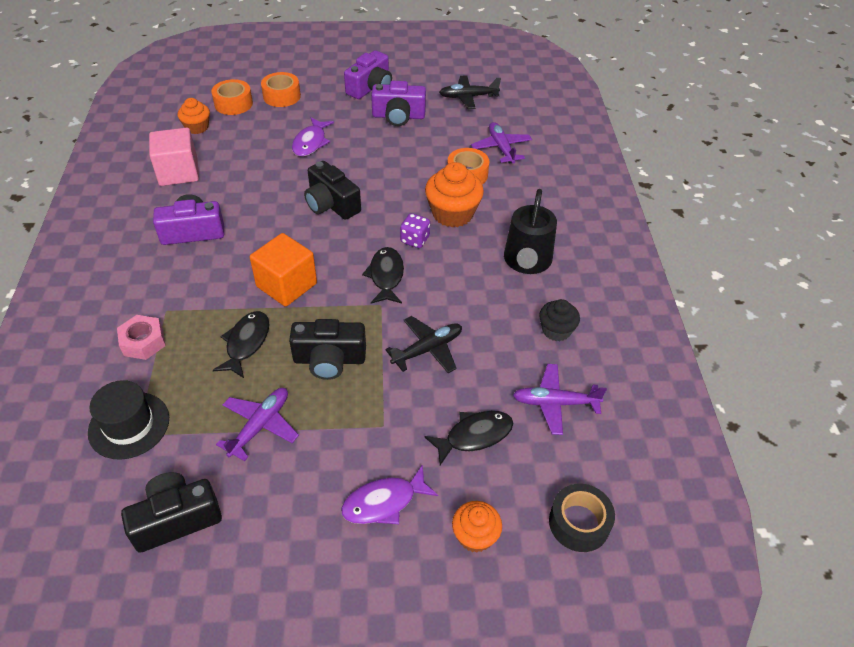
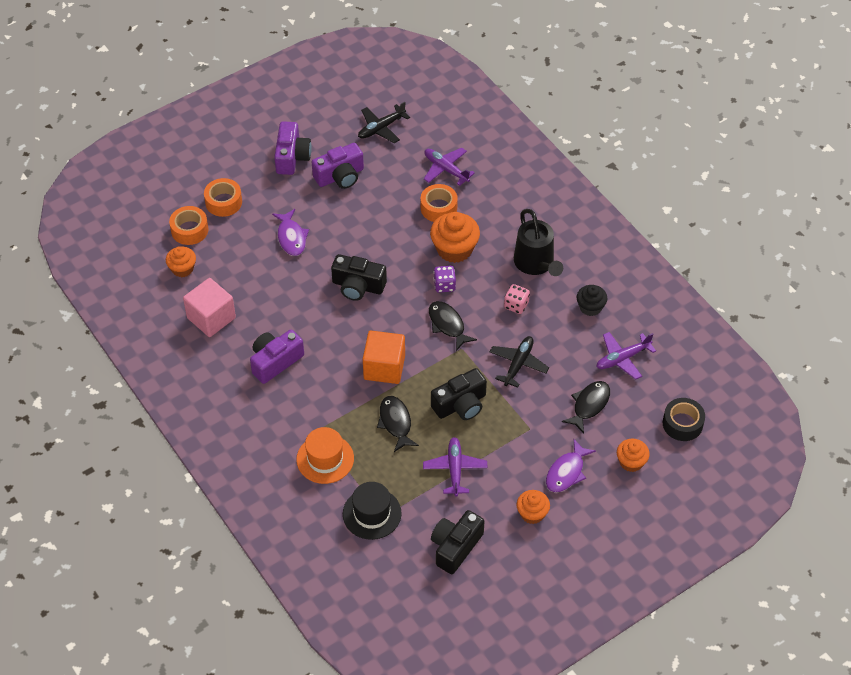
camera: 30 degrees left, 5 degrees up
(143, 342) = (325, 459): pink nut -> orange hat
(300, 531) = (532, 513): none -> orange cupcake
(474, 291) = (516, 305): none -> pink dice

